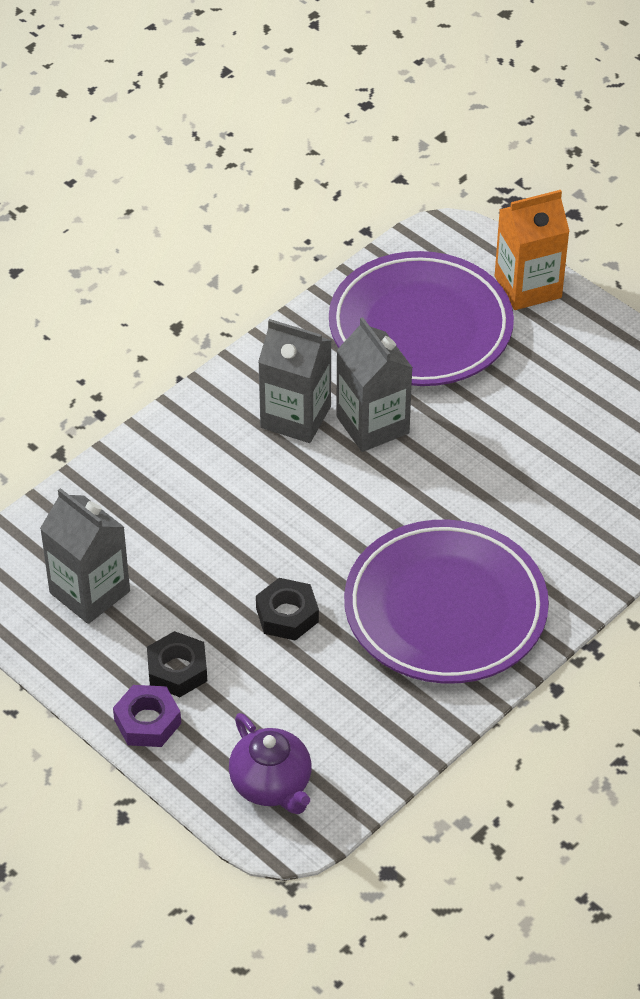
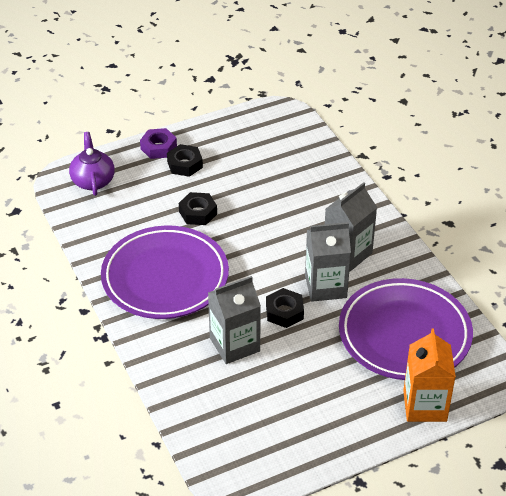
camera: 110 degrees right, 5 degrees down
(89, 592) = (254, 145): grey carton -> grey carton (234, 345)
(272, 785) = (93, 181): purple teapot -> purple teapot turned 90 degrees clockwise
(443, 456) = (284, 312): none -> black nut

